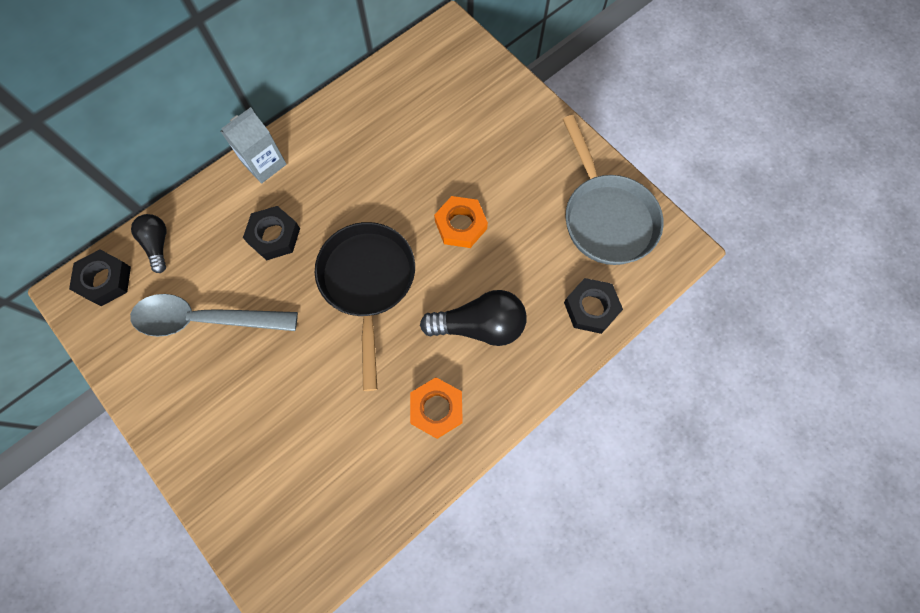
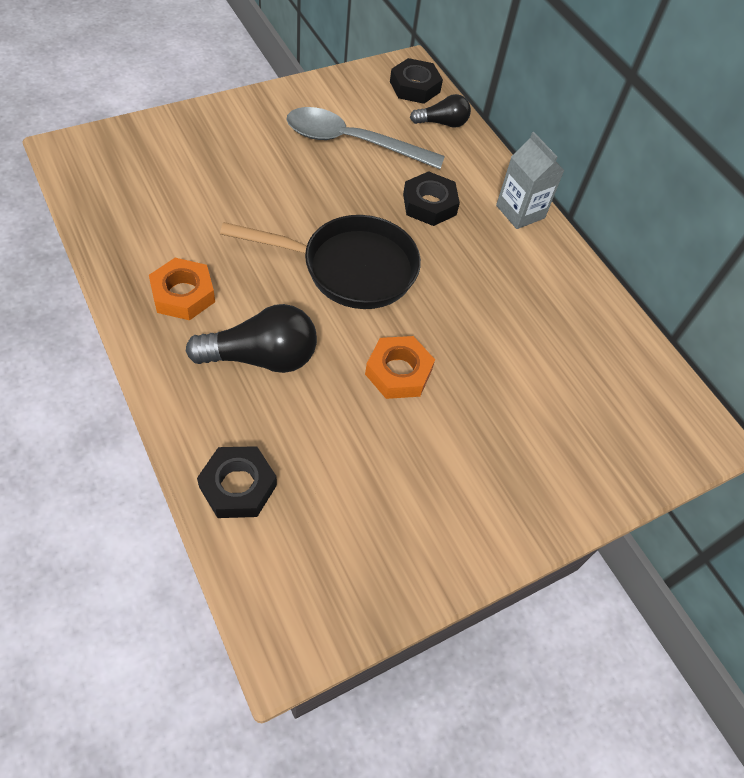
camera: 95 degrees right, 15 degrees down
(205, 319) = (352, 142): grey spoon -> grey spoon turned 90 degrees counterclockwise
(479, 325) = (261, 357): black light bulb -> black light bulb turned 105 degrees counterclockwise
(606, 217) = (364, 551): grey pan -> none

